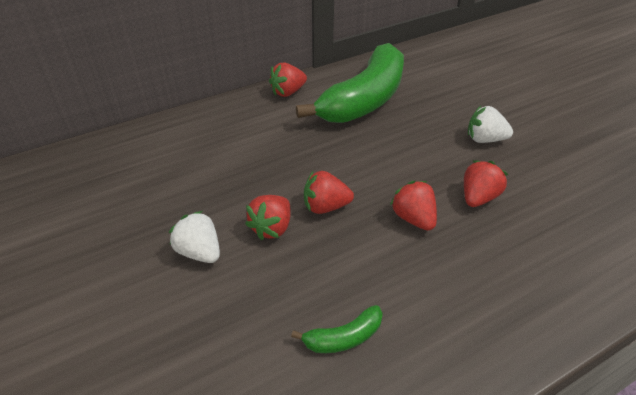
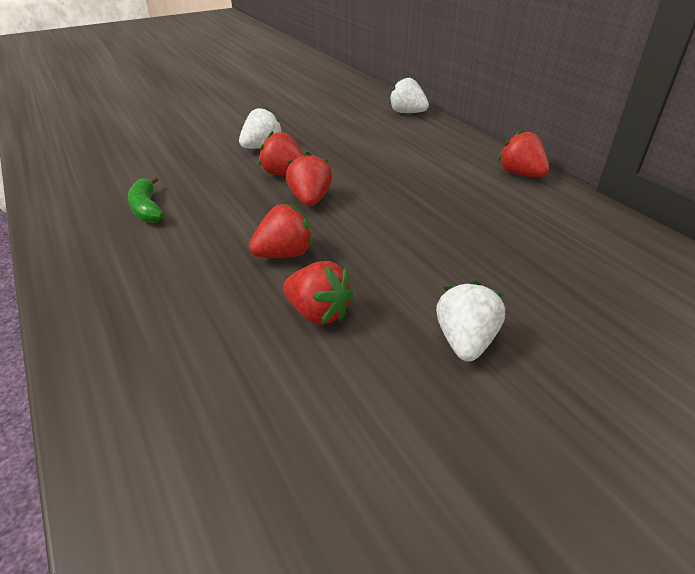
camera: 90 degrees right, 5 degrees down
(138, 138) = (407, 113): none -> white strawberry
(365, 100) = (531, 227): green banana -> none

